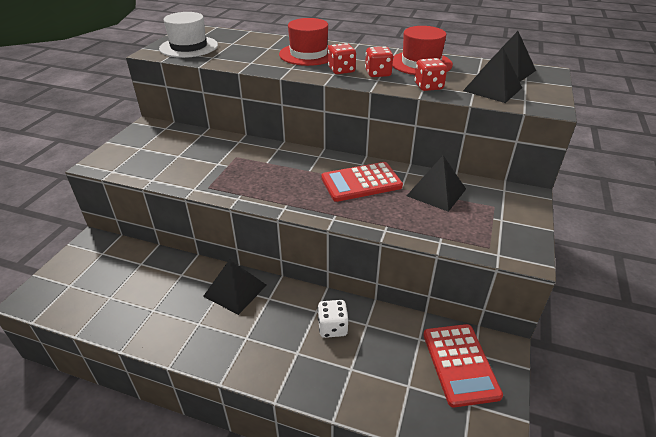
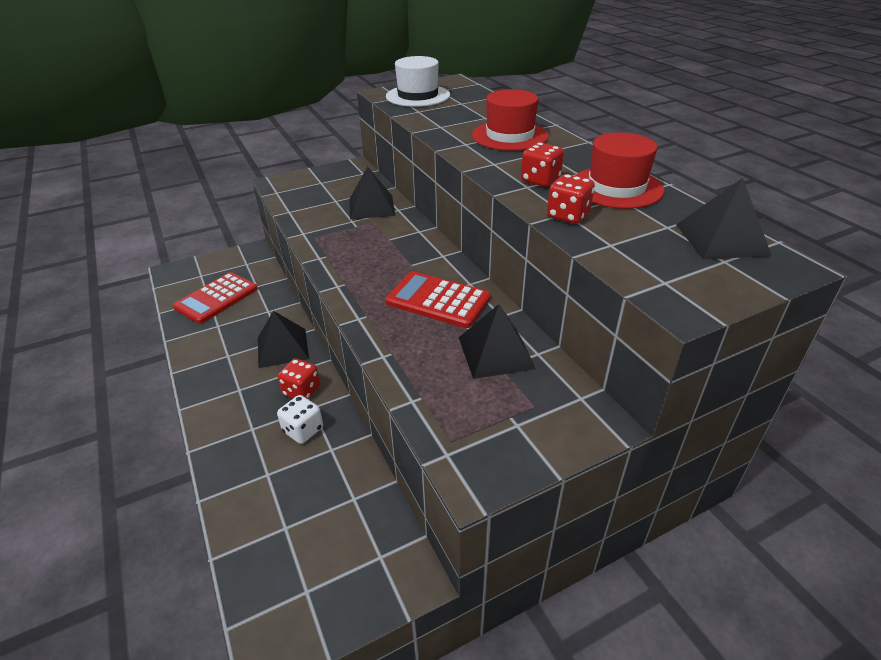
camera: 45 degrees right, 0 degrees up
(341, 70) = (508, 163): red dice -> red dice (302, 391)
(460, 364) = (352, 551): red calculator -> red calculator (216, 298)
(492, 89) = (646, 251): black pyramid -> black pyramid (371, 207)

